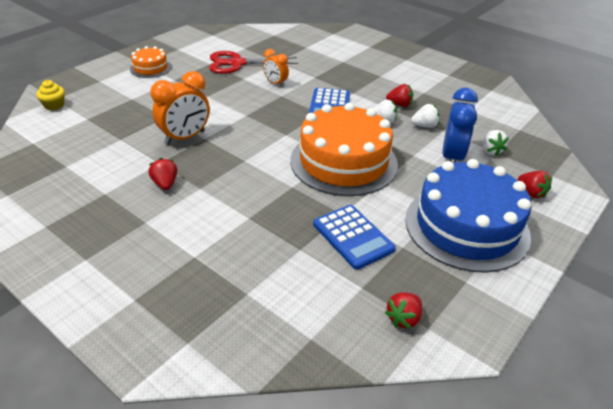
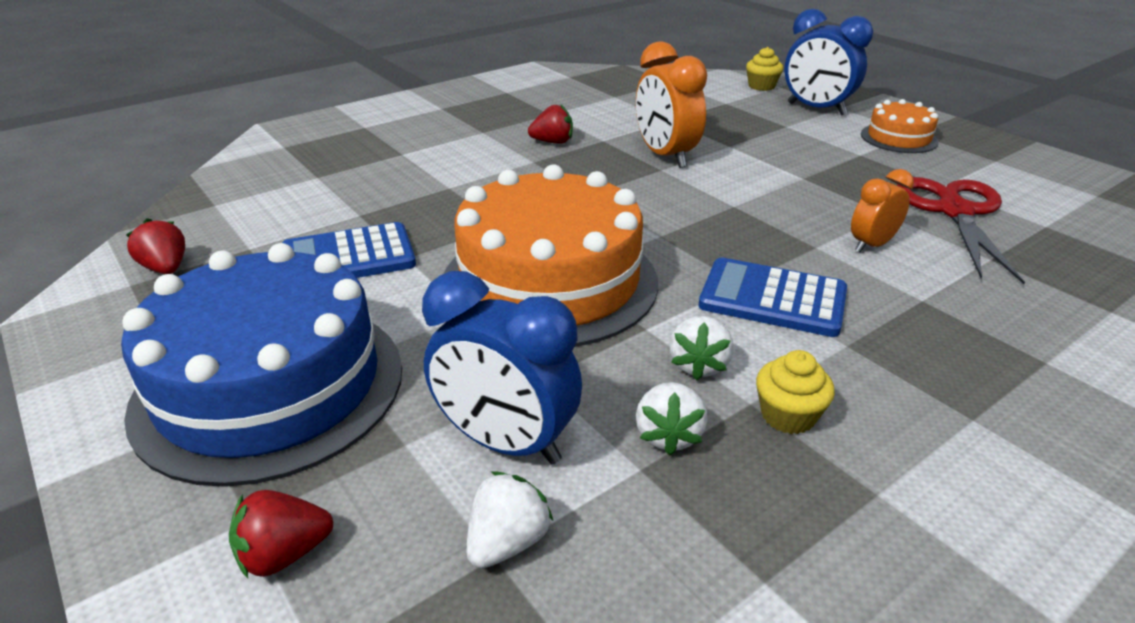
camera: 105 degrees right, 5 degrees down
(103, 88) = (816, 109): none -> blue clock
(399, 105) = (788, 415): red strawberry -> yellow cupcake
(490, 151) = (507, 542): white strawberry -> white strawberry turned 120 degrees clockwise

